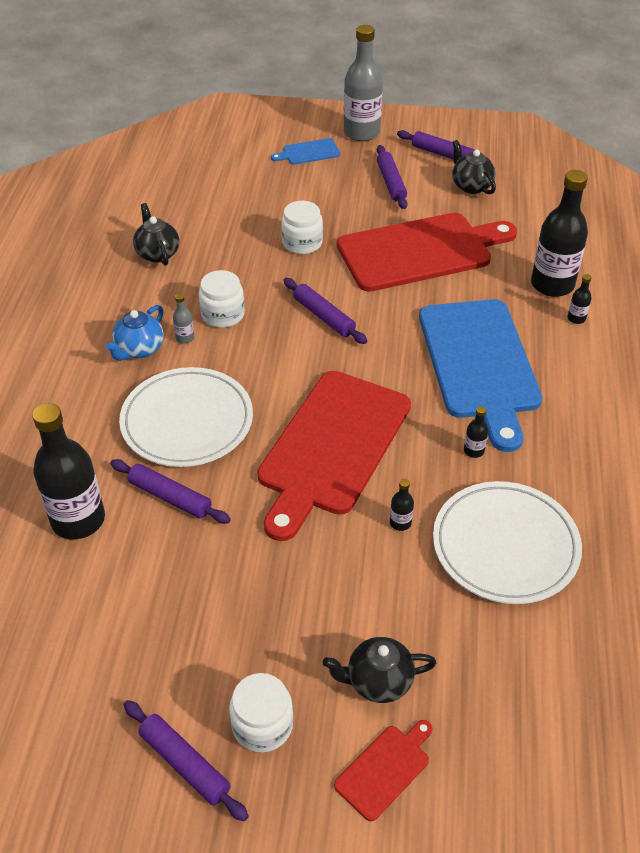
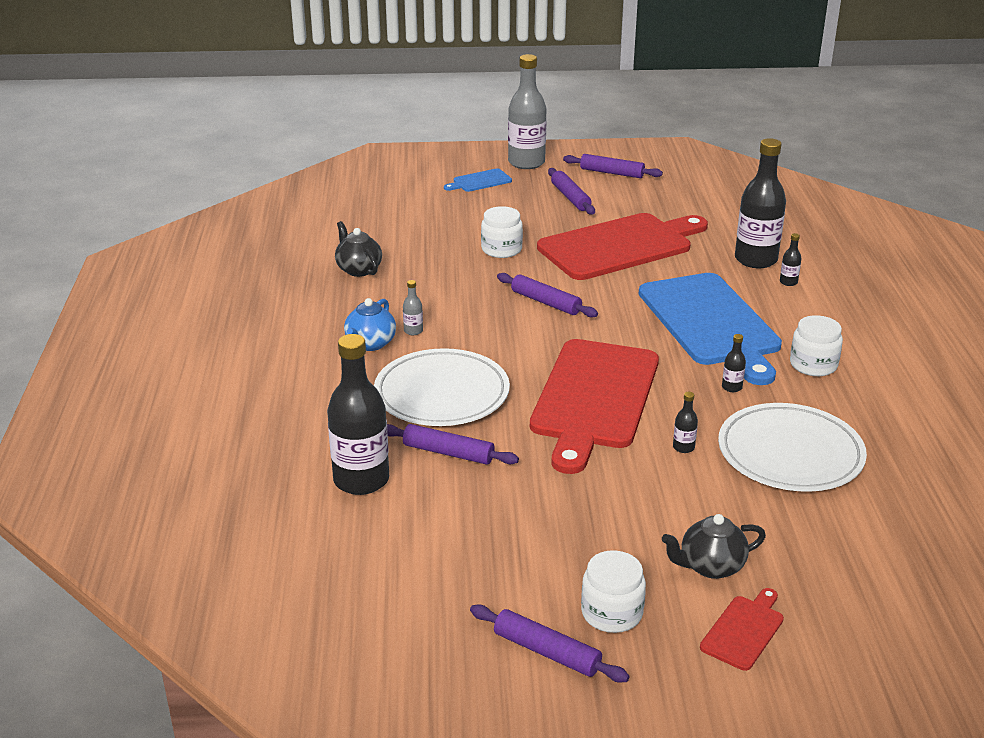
camera: 10 degrees left, 15 degrees down
(223, 314) = (444, 310): white jar -> white jar (813, 365)
(471, 186) = (649, 194): black teapot -> none

